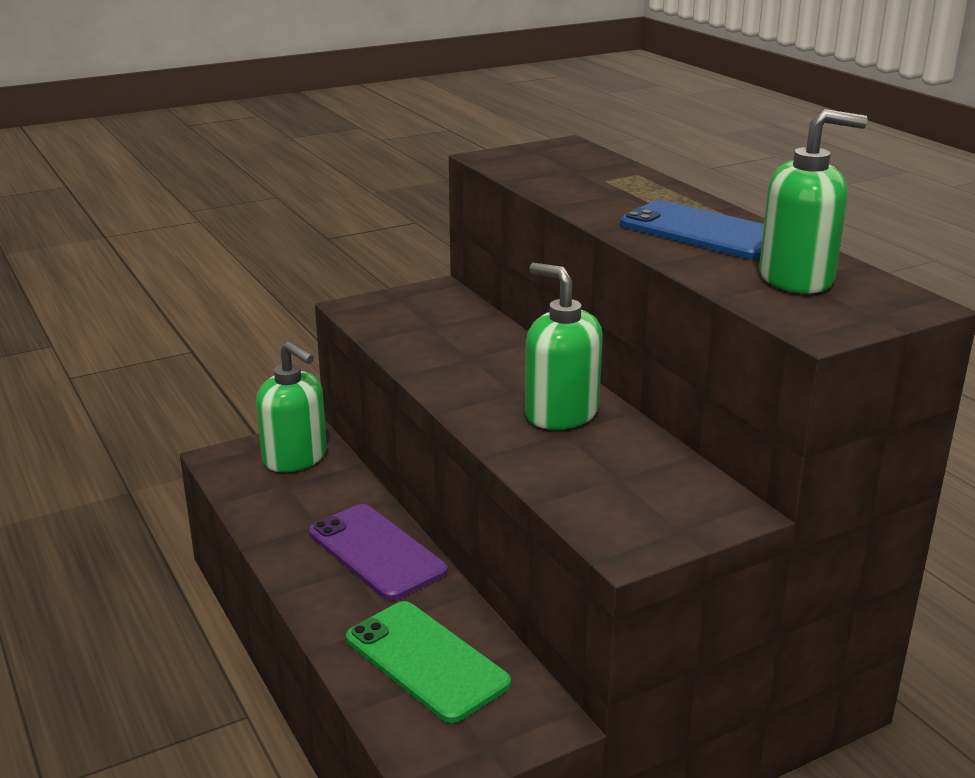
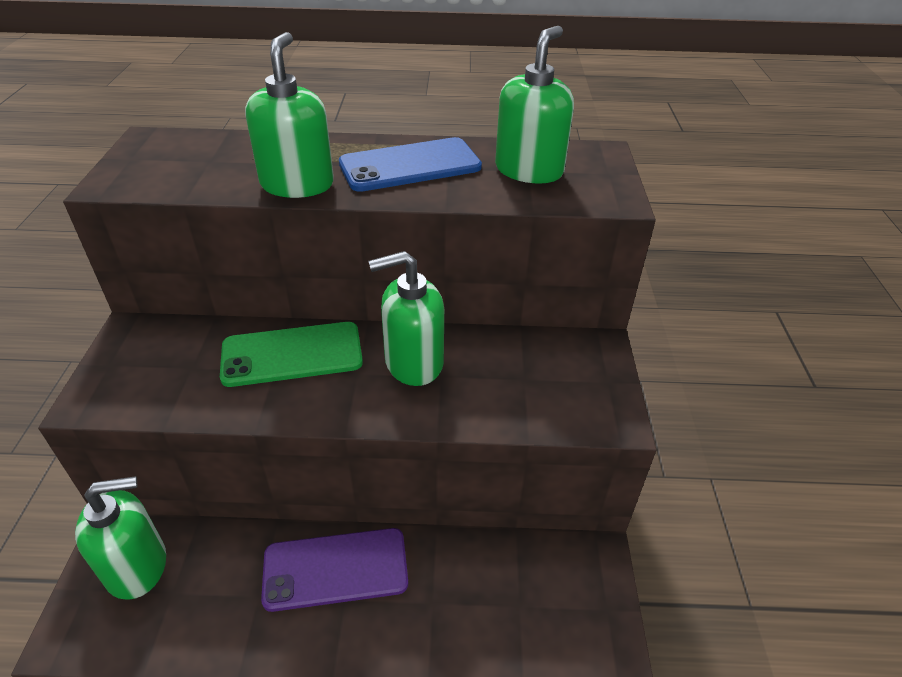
camera: 60 degrees left, 15 degrees up
(426, 661) = (495, 601): green phone -> green phone (292, 354)
(592, 204) = (297, 184): none -> green soap dispenser

